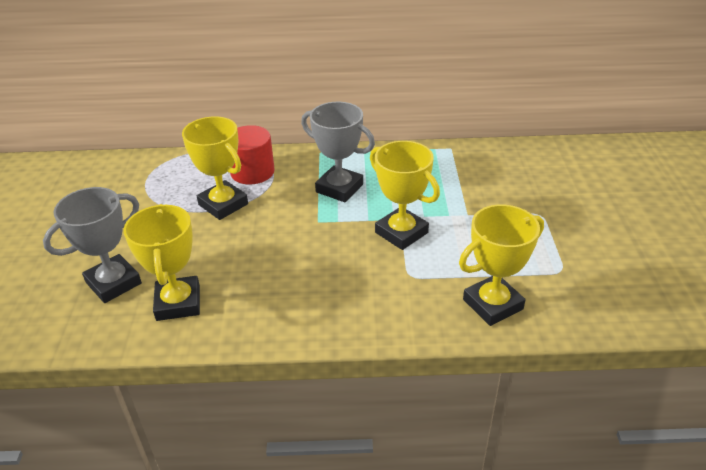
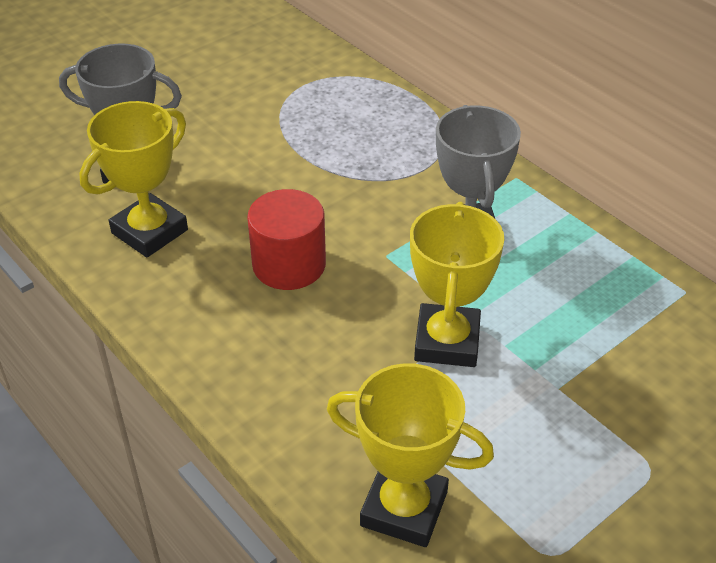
camera: 50 degrees right, 5 degrees up
(223, 204) = (330, 163): yellow trophy -> none
(252, 172) = (411, 148): red cylinder -> red cylinder (289, 264)

